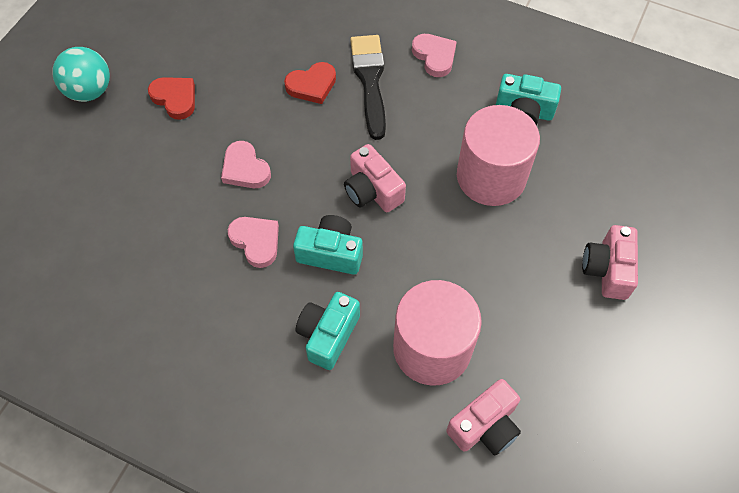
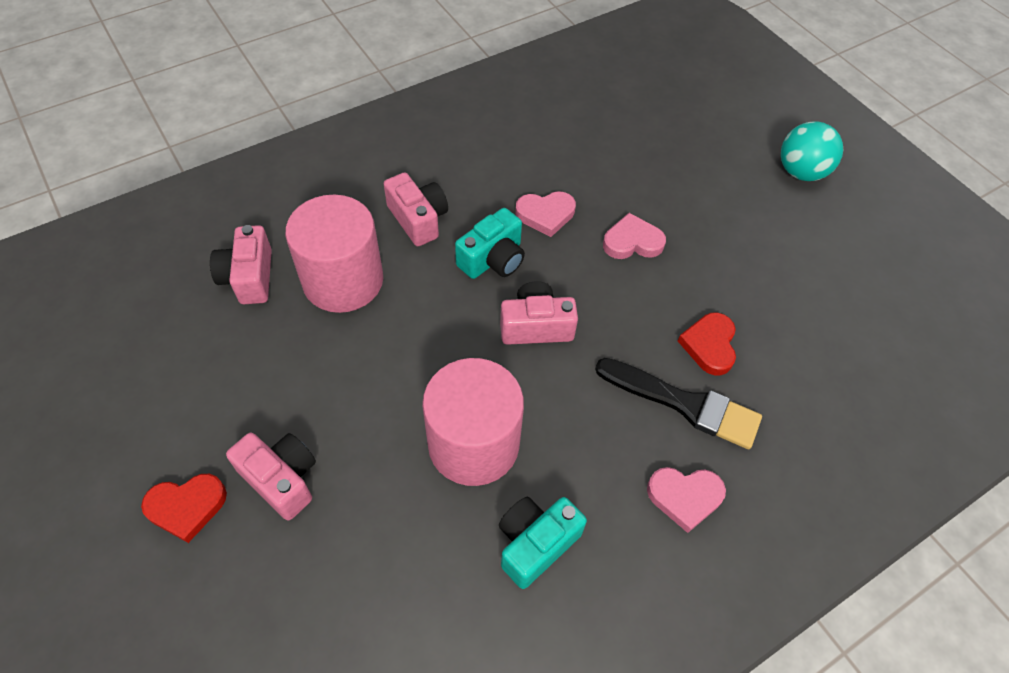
camera: 120 degrees right, 5 degrees down
(175, 98) = (756, 227): red heart -> red heart (187, 507)
(328, 335) = (418, 219): turquoise camera -> pink camera

